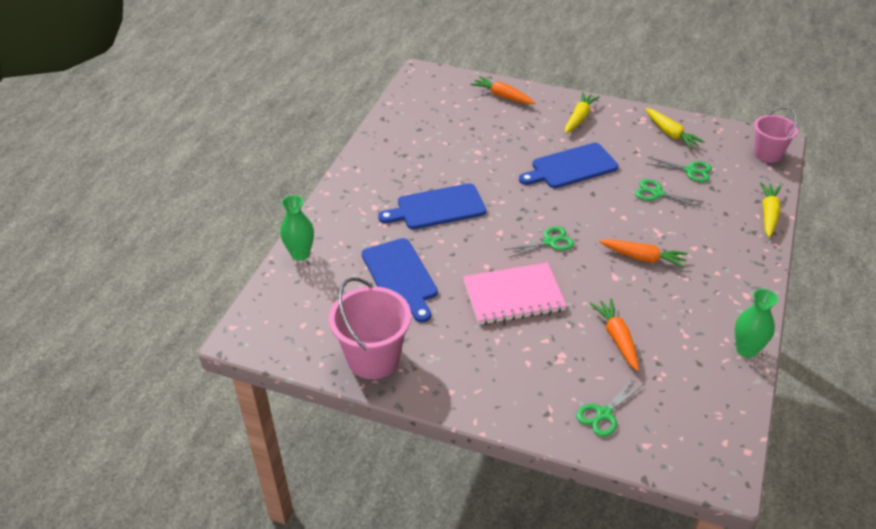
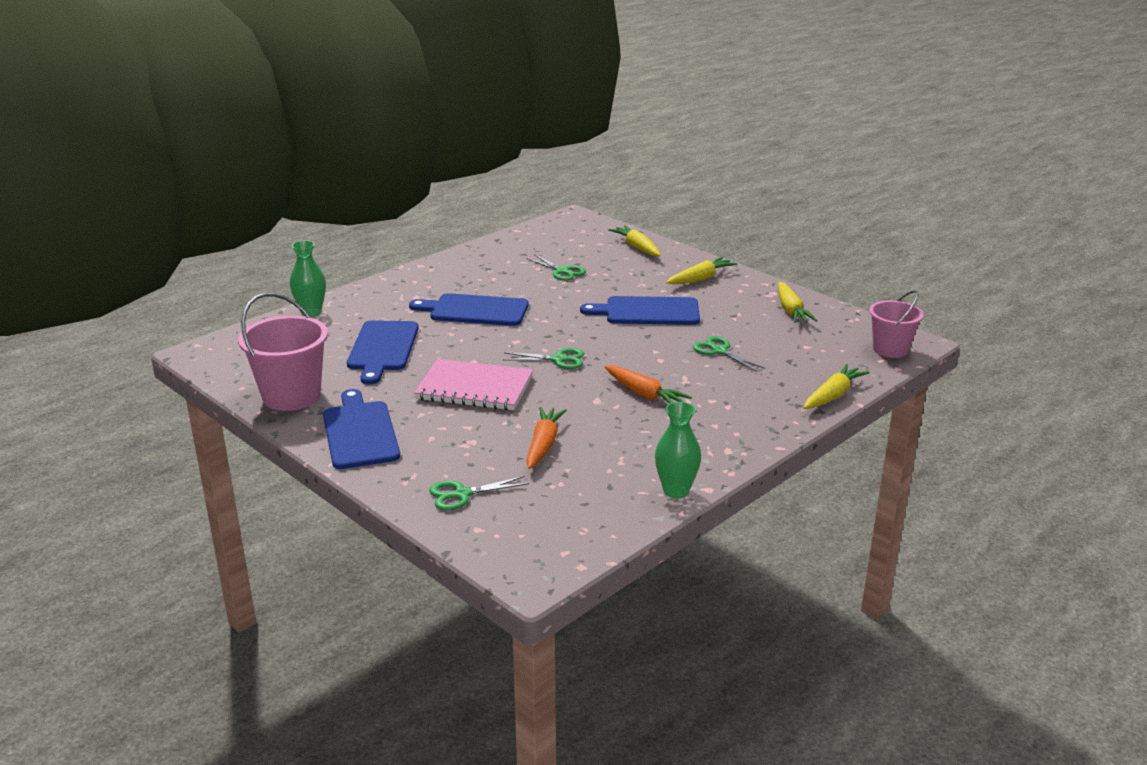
camera: 25 degrees right, 15 degrees down
(467, 378) = (360, 432): none -> blue cutting board
(502, 96) = (637, 247): orange carrot -> yellow carrot
(690, 171) = (779, 342): green scissors -> green scissors (562, 271)

